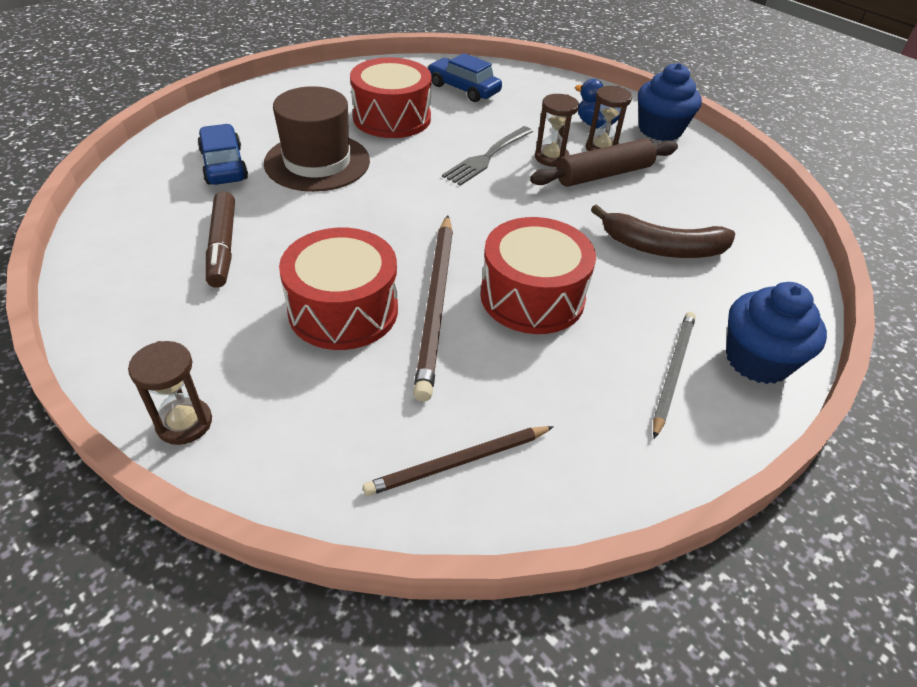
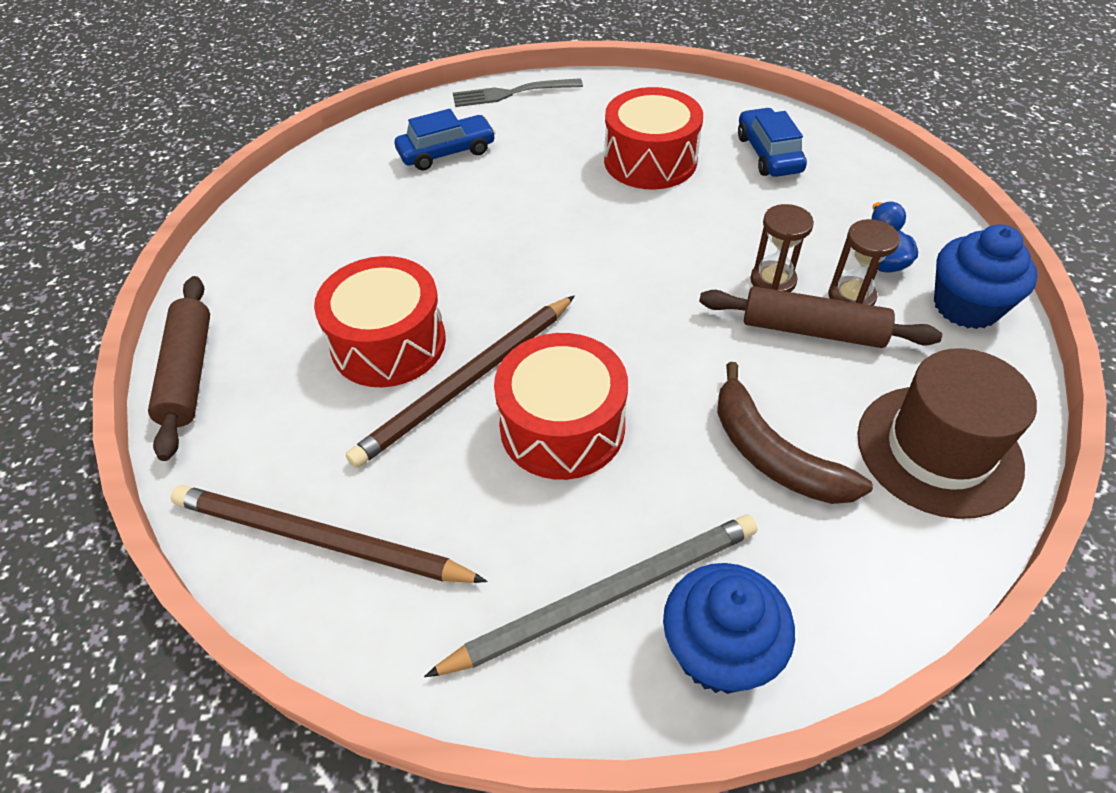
camera: 45 degrees right, 5 degrees up
(184, 423) = (188, 373): brown hourglass -> brown rolling pin
(222, 246) = (365, 232): brown marker -> none
(224, 165) = (447, 152): blue car -> blue car turned 45 degrees clockwise
(317, 162) = (526, 182): brown hat -> brown hat (938, 450)
(458, 462) = (319, 539): brown pencil -> brown pencil, size x1.59
(487, 157) = (699, 248): grey fork -> grey fork (512, 93)
(673, 372) = (606, 596): grey pencil -> grey pencil, size x1.59

